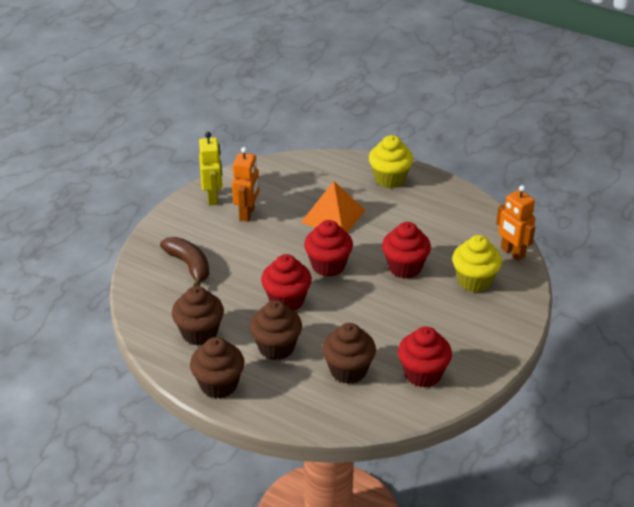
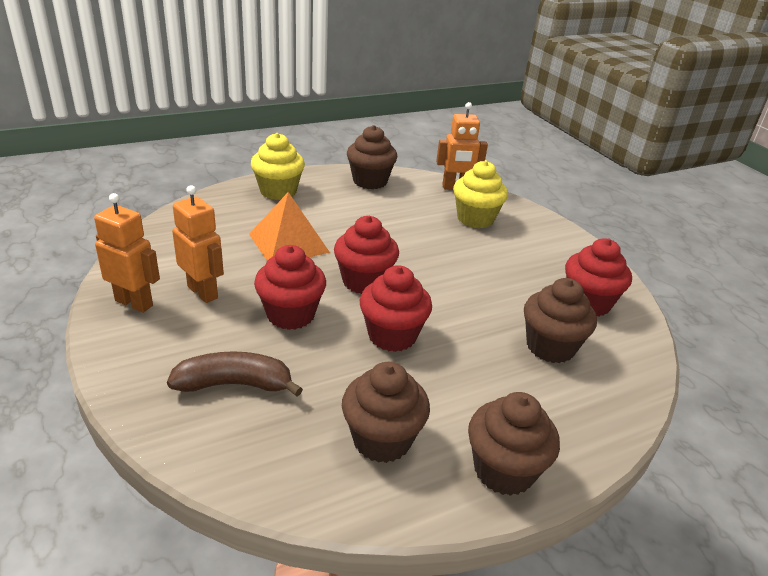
camera: 60 degrees left, 5 degrees down
(213, 198) = (134, 303): yellow robot -> orange robot
(276, 347) = (469, 382): brown cupcake -> brown cupcake (370, 181)
(405, 267) = (418, 242): red cupcake -> red cupcake (291, 315)

